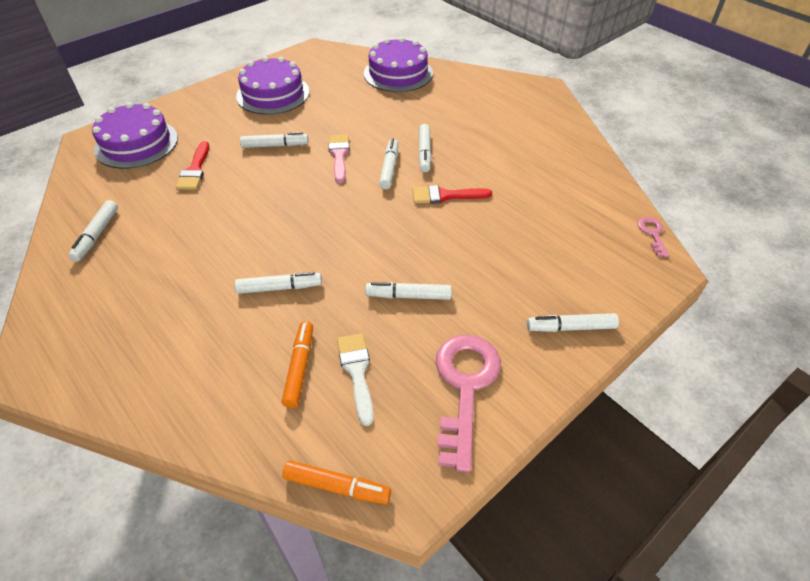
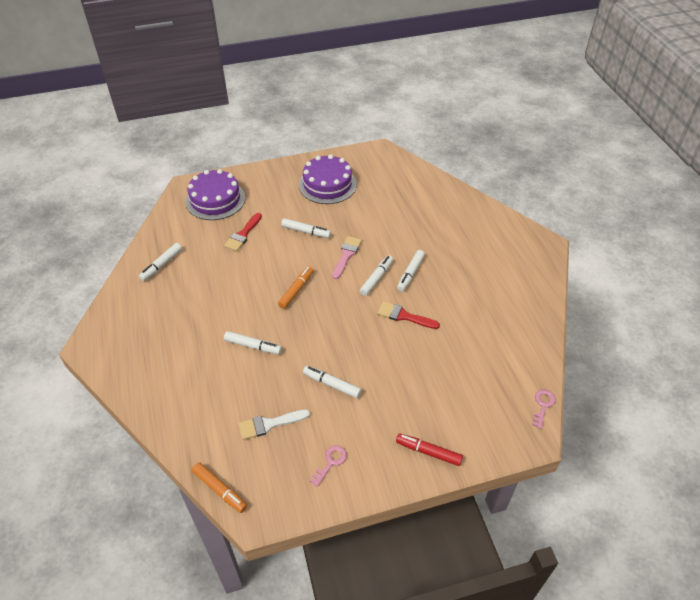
camera: 25 degrees right, 0 degrees up
(300, 367) = (237, 406): orange marker -> orange marker (296, 290)
(357, 372) = (269, 424): white brush -> white brush turned 120 degrees counterclockwise
(398, 73) = (433, 193): purple cake -> none
(464, 387) = (331, 462): pink key -> pink key, size x0.46
(570, 327) = (428, 452): white marker -> red marker

